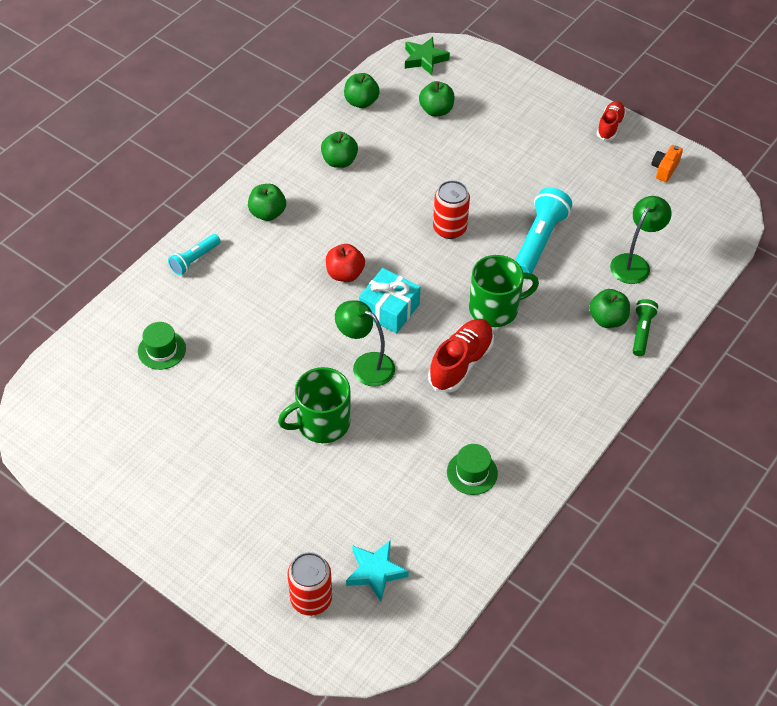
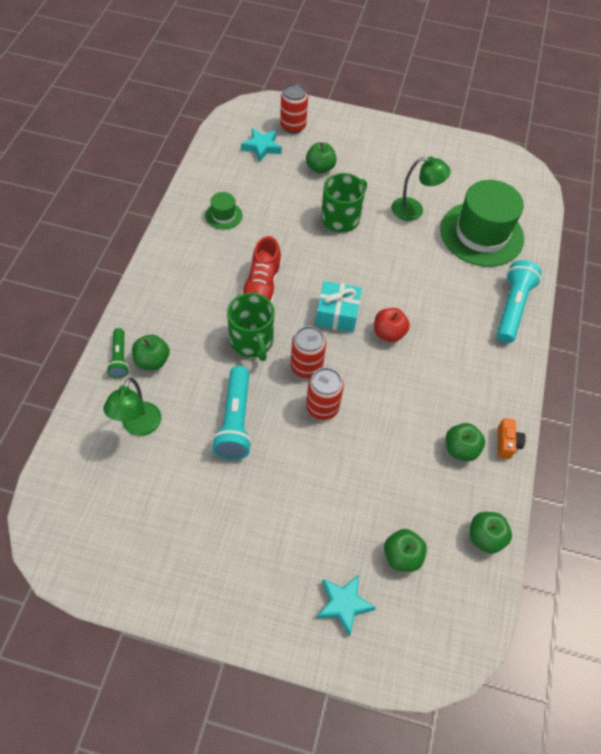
camera: 155 degrees right, 5 degrees up
(162, 350) = (481, 234): green hat -> green hat, size x2.28
(195, 259) = (512, 308): turquoise flashlight -> turquoise flashlight, size x1.73
(267, 213) = (486, 369): green apple -> green apple (320, 168)
(365, 365) = (332, 265): green lamp -> green lamp (414, 210)
(424, 59) = (454, 638): green star -> none
(448, 268) = (306, 366): none -> red can
(495, 308) = (251, 341): green mug -> green mug turned 75 degrees counterclockwise
(497, 98) = (343, 604): none -> turquoise star
(610, 126) = (201, 608): red shoe -> none
(664, 169) = (126, 562): orange camera -> orange camera (506, 443)

